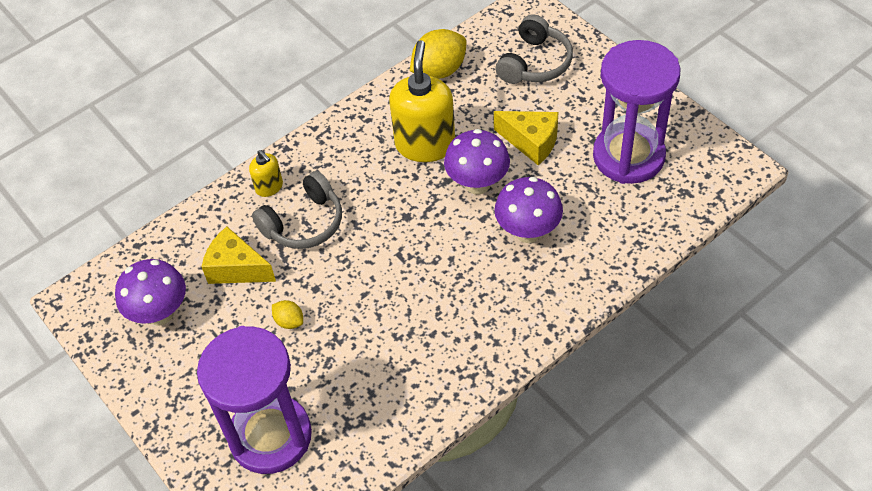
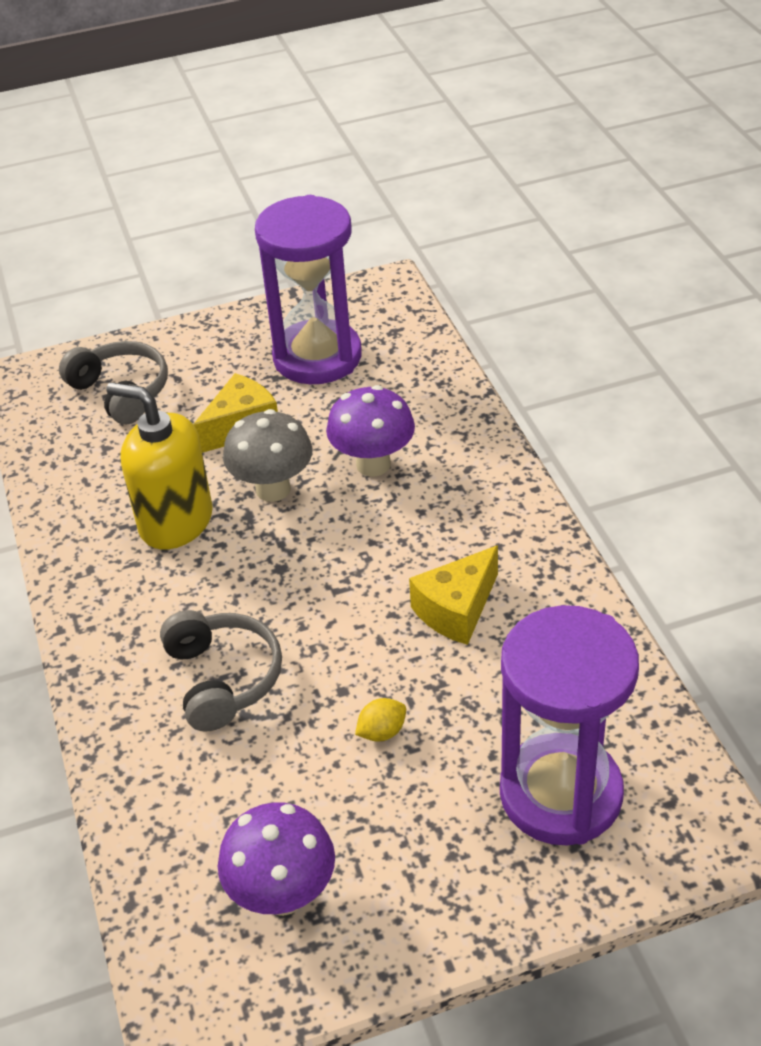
camera: 70 degrees left, 10 degrees down
(237, 268) = (255, 776): yellow cheese -> yellow cheese (456, 610)
(269, 187) = (131, 705): yellow soap dispenser -> none
(439, 70) = (62, 478): yellow lemon -> none
(477, 184) = (273, 489): purple mushroom -> grey mushroom

